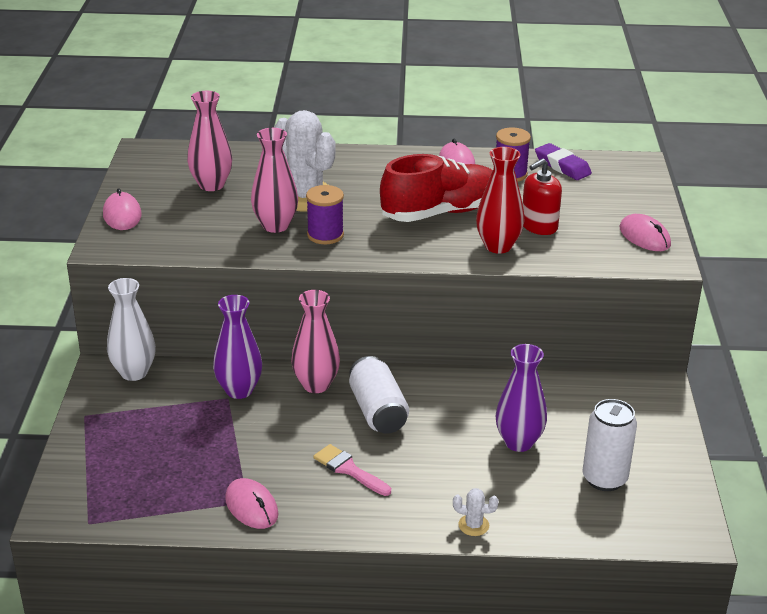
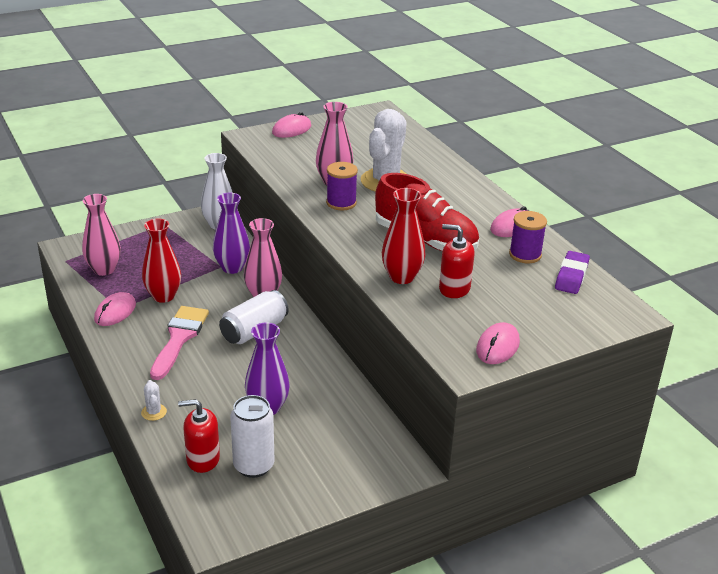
camera: 60 degrees right, 0 degrees up
(211, 185) = (362, 145): pink vase -> pink vase (104, 269)
(251, 459) = (163, 296): none -> red vase
(349, 469) = (179, 338): pink brush -> pink brush, size x1.58
(574, 510) = (203, 459): none -> red soap dispenser

